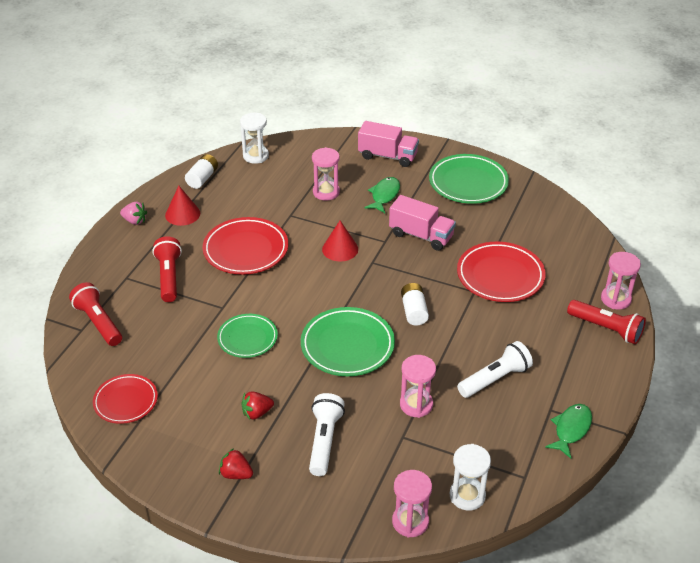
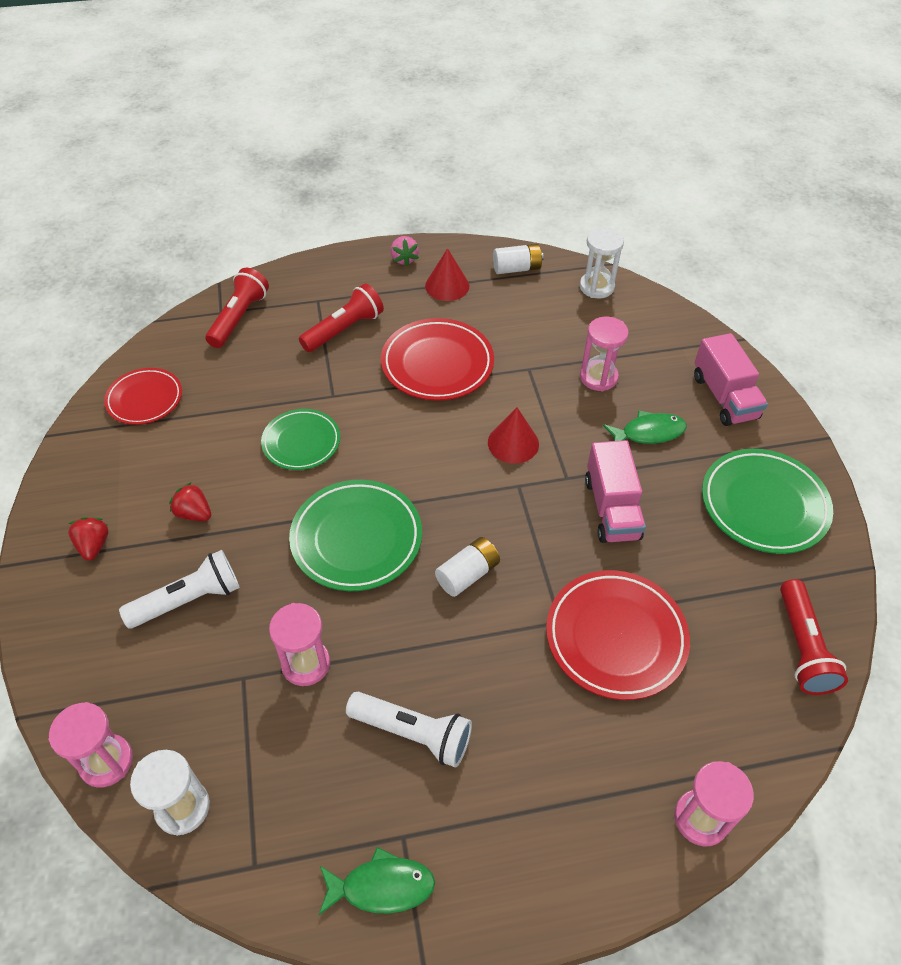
camera: 55 degrees right, 10 degrees up
(606, 328) = (624, 835): red flashlight -> red flashlight (802, 647)

